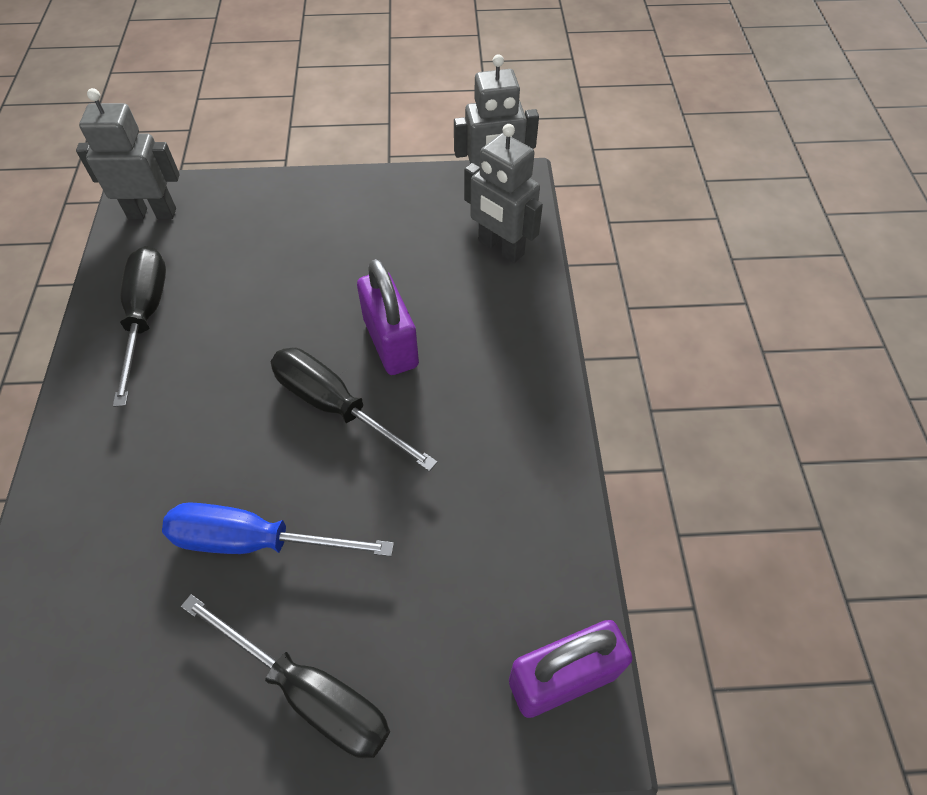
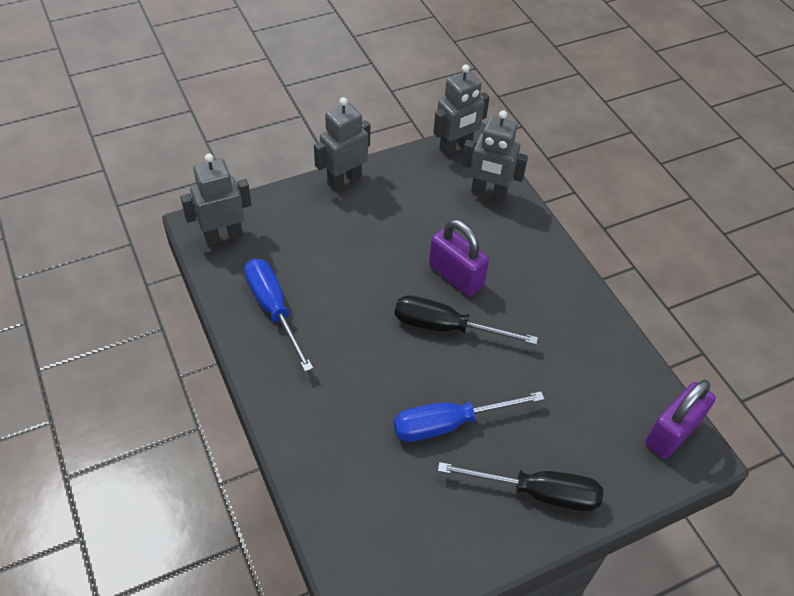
camera: 25 degrees left, 5 degrees down
(146, 317) = (273, 309): black screwdriver -> blue screwdriver
(331, 185) = (344, 180): none -> grey robot

